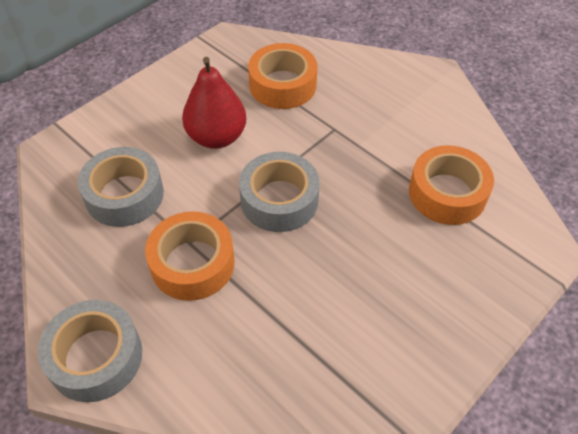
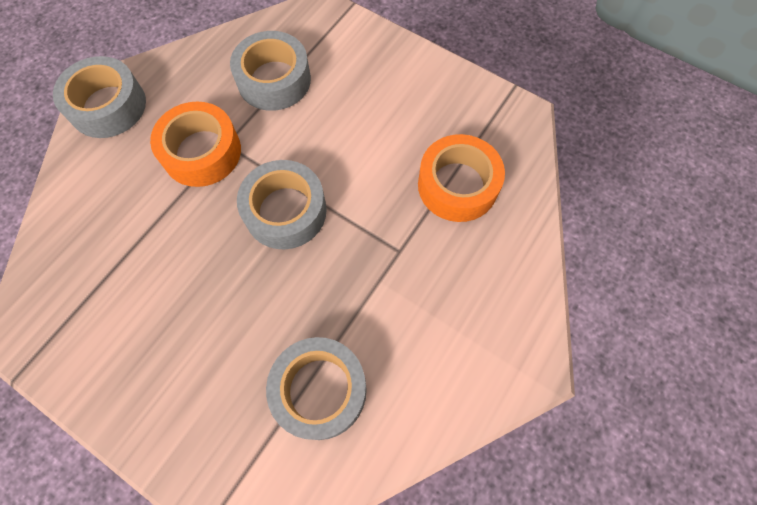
camera: 80 degrees right, 15 degrees up
(216, 137) = (361, 137): red pear -> none
(447, 193) = (320, 390): orange tape -> grey tape

